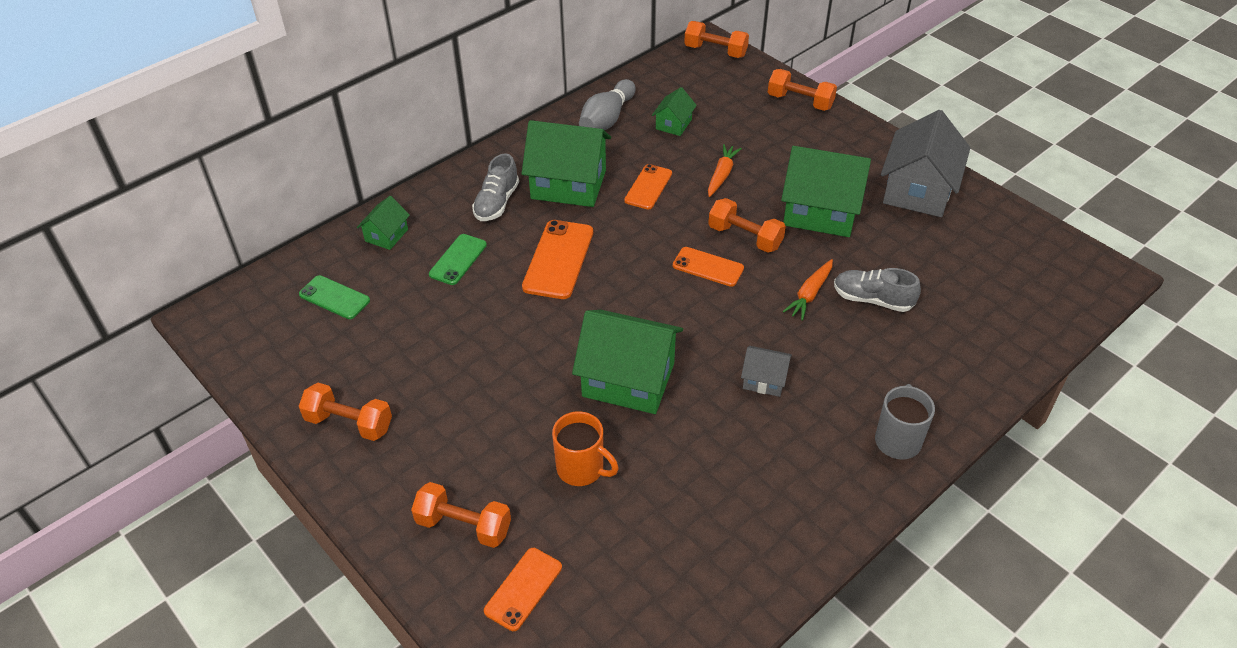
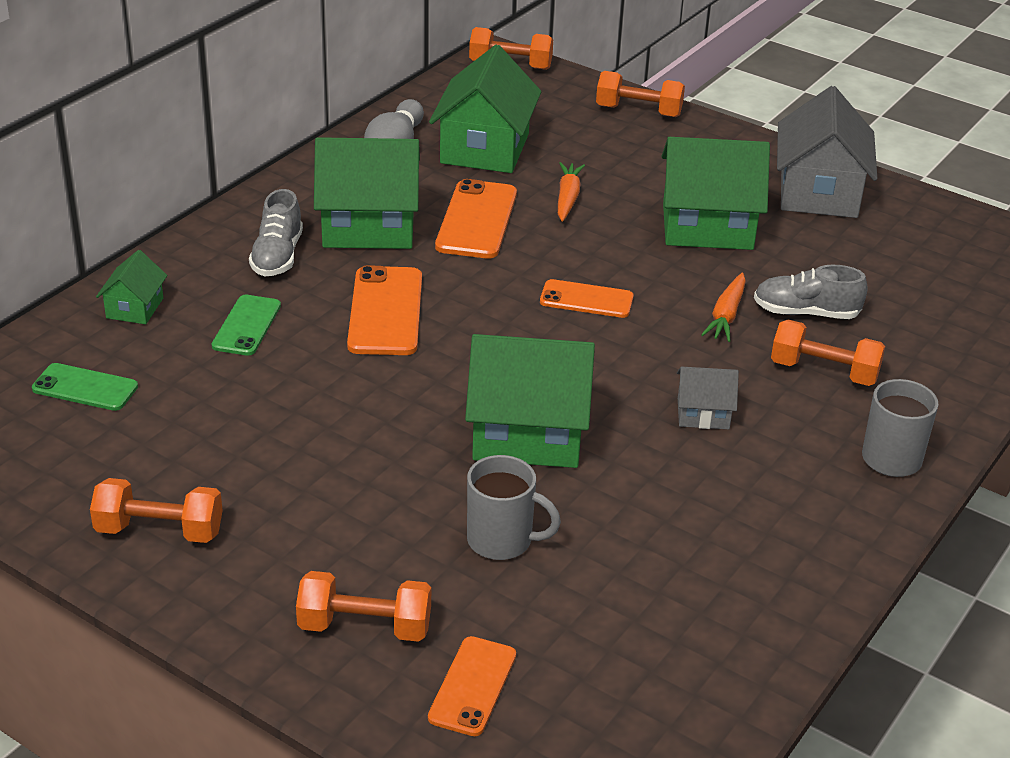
camera: 15 degrees left, 10 degrees down
(581, 469) = (502, 541): orange mug -> grey mug
(648, 187) = (476, 220): orange phone -> orange phone, size x1.56
(673, 124) = (485, 148): green house -> green house, size x2.03
(745, 237) = (622, 262): orange dumbbell -> orange dumbbell (824, 371)

